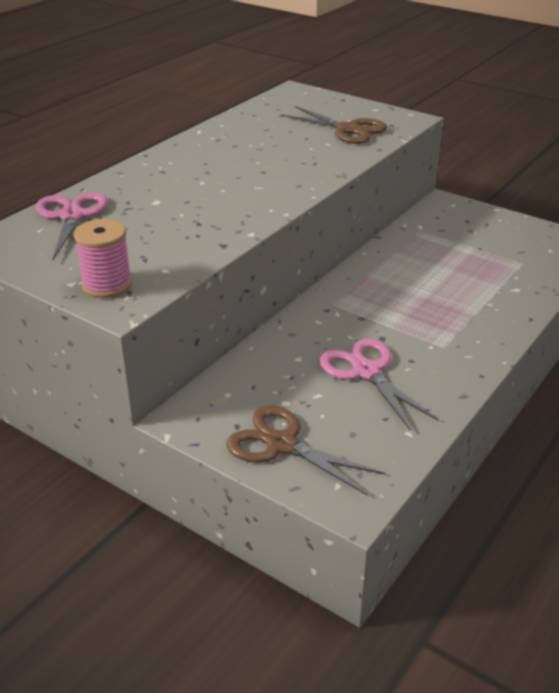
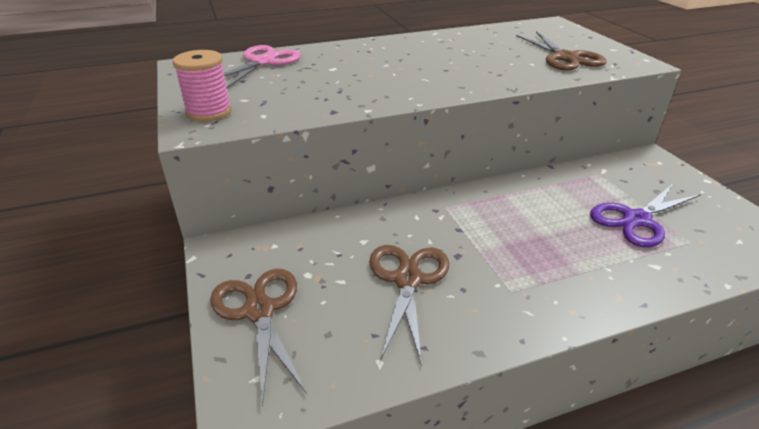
camera: 35 degrees right, 0 degrees up
(366, 372) = (407, 280): pink scissors -> brown scissors
(477, 259) = (637, 220): none -> purple scissors

